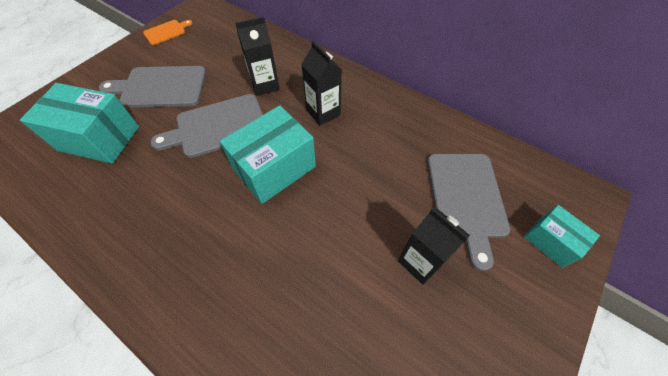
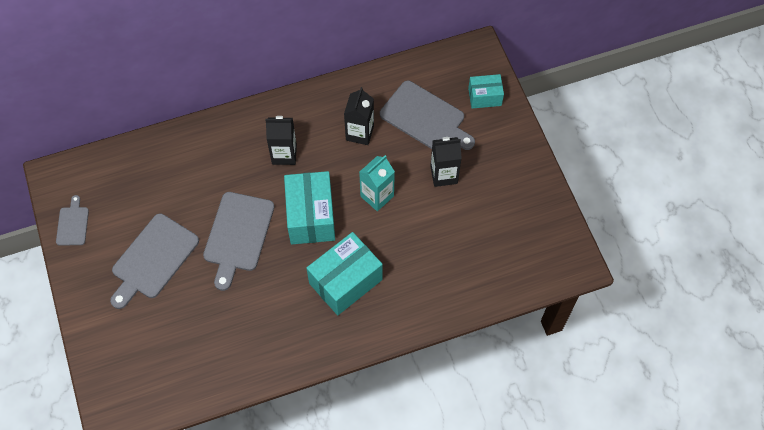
camera: 55 degrees left, 5 degrees up
(99, 138) = (180, 326): turquoise box -> turquoise box (345, 281)
(166, 32) = (72, 224): orange cutting board -> grey cutting board
(265, 85) = (219, 178): black carton -> black carton (359, 133)
(340, 211) = (377, 196): none -> turquoise carton

